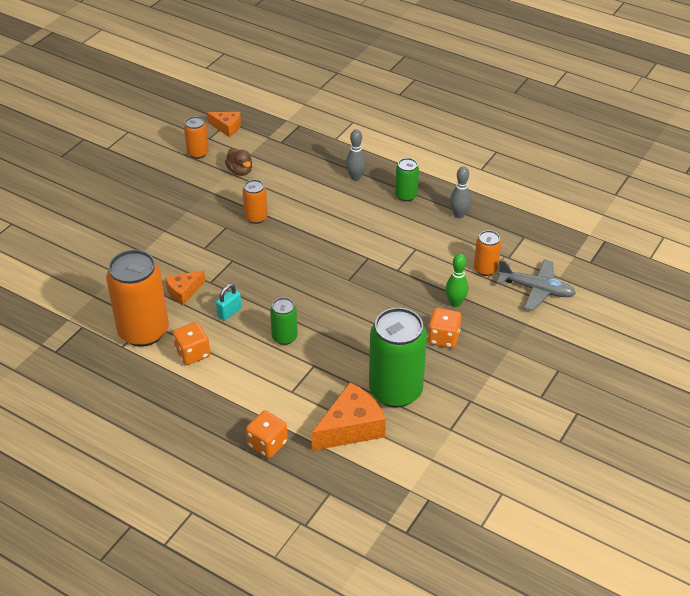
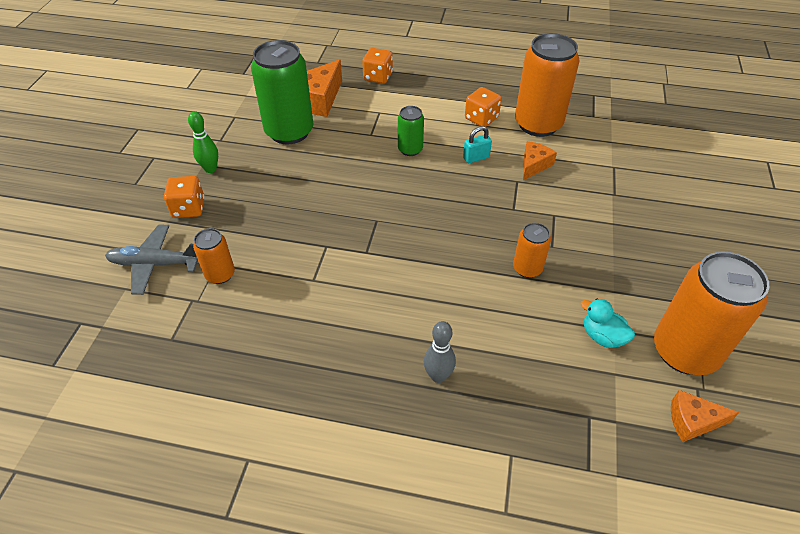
camera: 160 degrees right, 5 degrees up
(198, 153) = (684, 351): orange can -> orange can, size x2.01
(229, 312) = (476, 158): turquoise padlock -> turquoise padlock turned 45 degrees clockwise
(240, 171) = (602, 336): brown duck -> turquoise duck
(406, 195) = (352, 363): green can -> none
(443, 338) = (255, 185): orange dice -> orange dice (188, 208)
(455, 303) = (250, 224): green bowling pin -> green bowling pin (210, 169)
(459, 215) = (267, 350): grey bowling pin -> none

